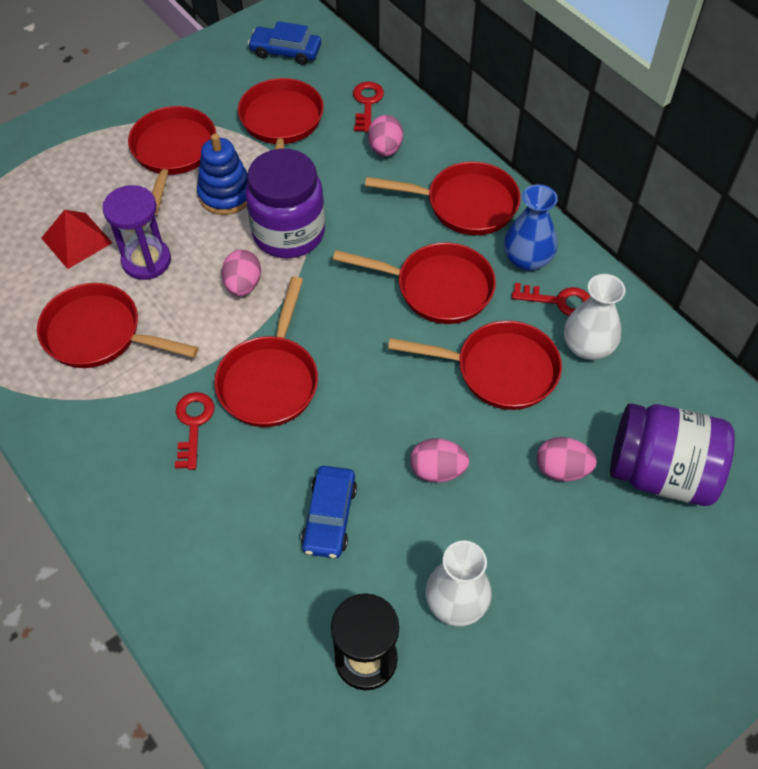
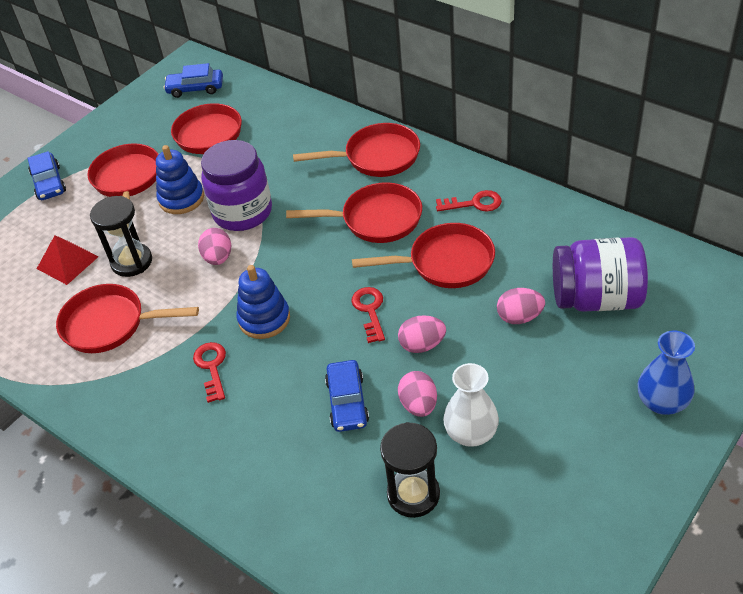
camera: 10 degrees left, 10 degrees down
(86, 130) = (49, 183): none -> blue car
(146, 261) = (132, 262): purple hourglass -> black hourglass
(270, 380) = (264, 319): red pan -> blue stacking toy
(367, 104) = (274, 108): red key -> red key (370, 311)
(385, 149) = (300, 135): pink egg -> pink egg (418, 405)
(527, 259) = (439, 182): blue vase -> blue vase (662, 402)
(587, 346) = (508, 228): white vase -> none

